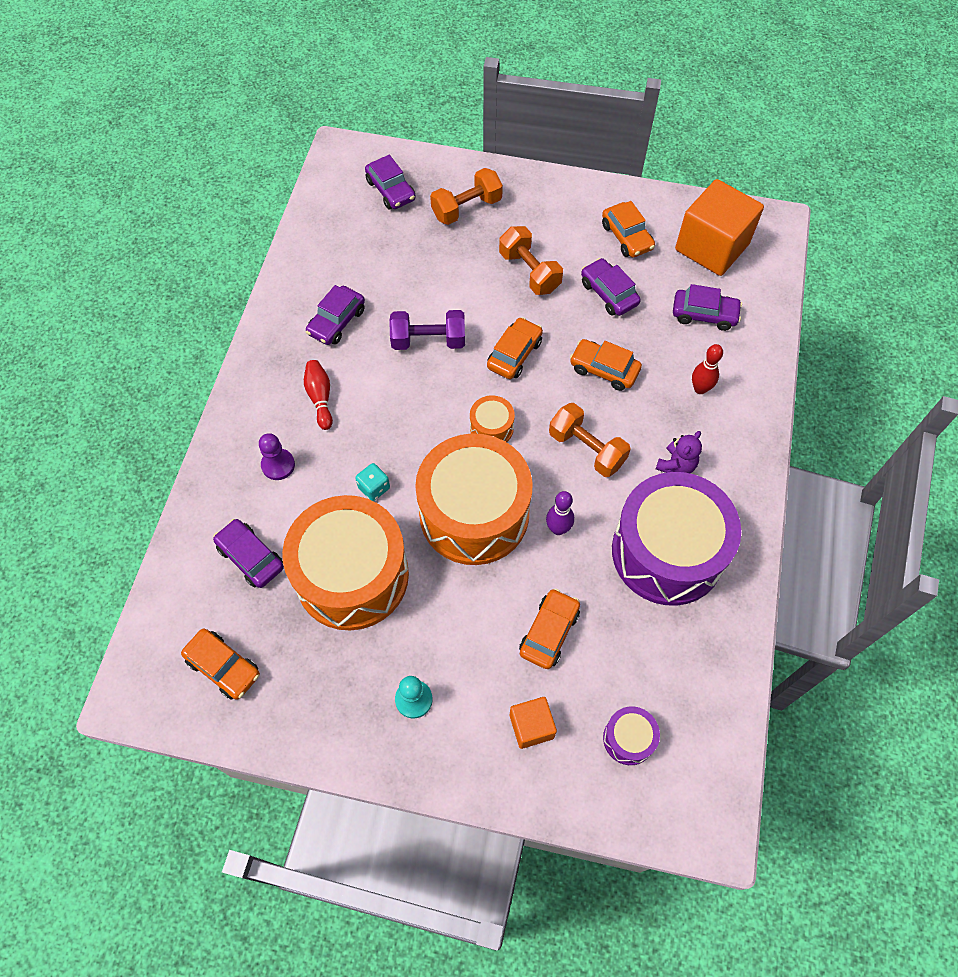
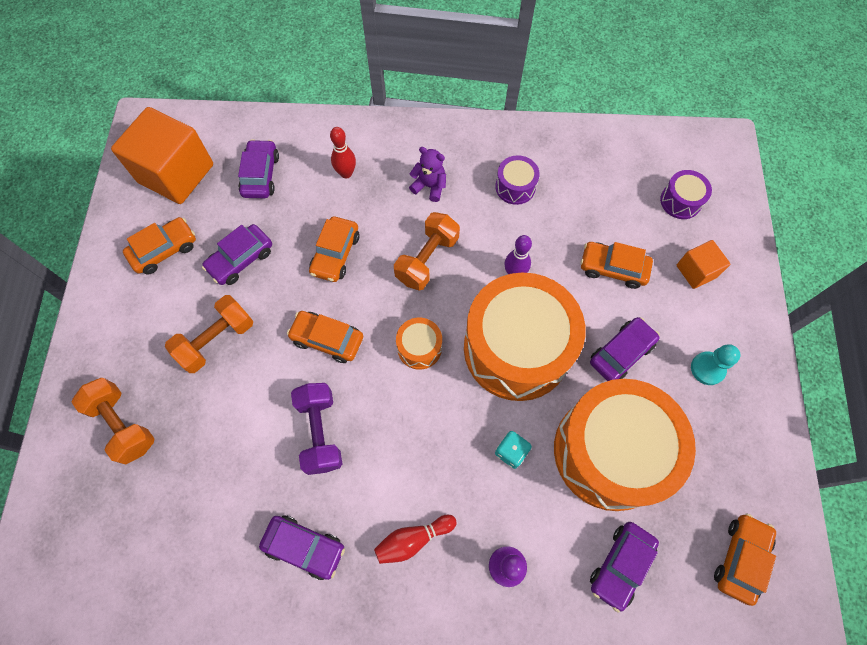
camera: 100 degrees left, 5 degrees up
(391, 190) = (92, 526): purple car -> purple car (621, 353)
(667, 552) = (515, 187): purple drum -> purple drum, size x0.42

